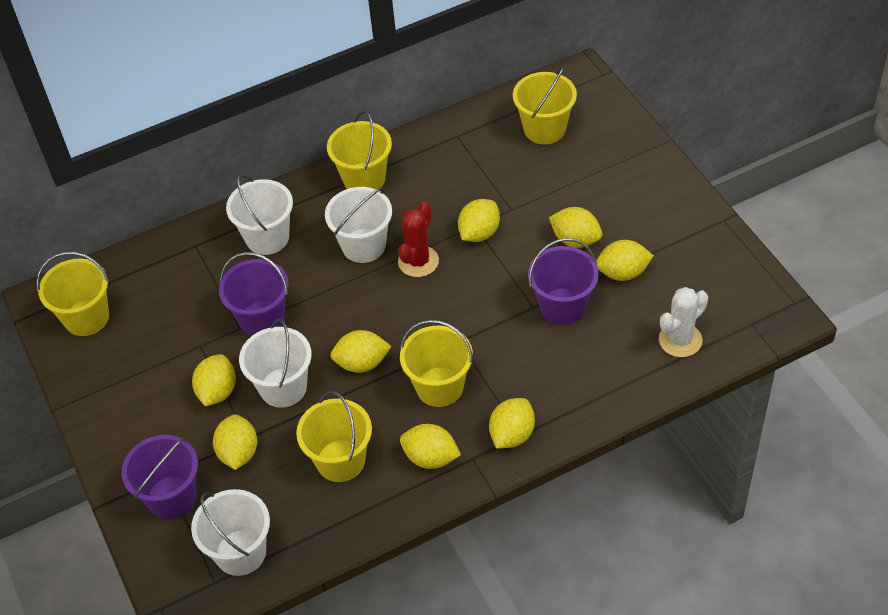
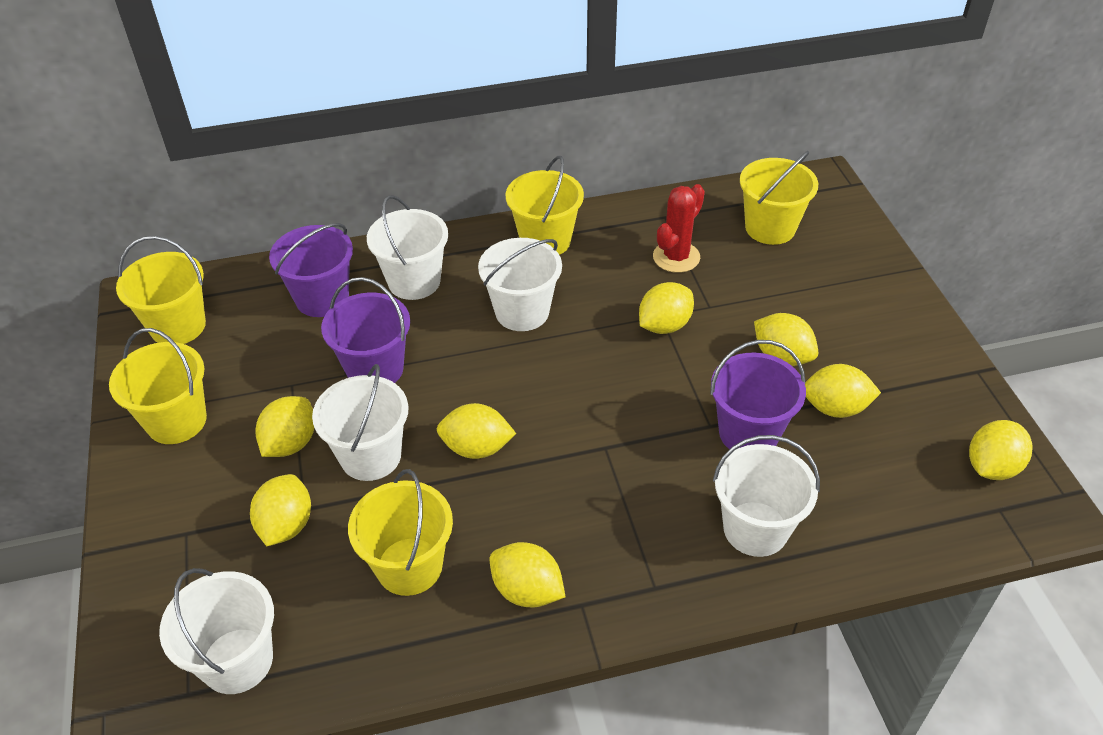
camera: 10 degrees right, 5 degrees down
(172, 497) = (182, 563): purple bucket -> purple bucket (322, 298)
(418, 261) = (581, 342): red cactus -> red cactus (676, 257)
(439, 387) = (565, 499): yellow bucket -> yellow bucket (176, 421)
(512, 435) = (644, 585): yellow lemon -> yellow lemon (991, 467)
(582, 377) = (755, 529): none -> white bucket
(680, 340) = (898, 509): white cactus -> none

